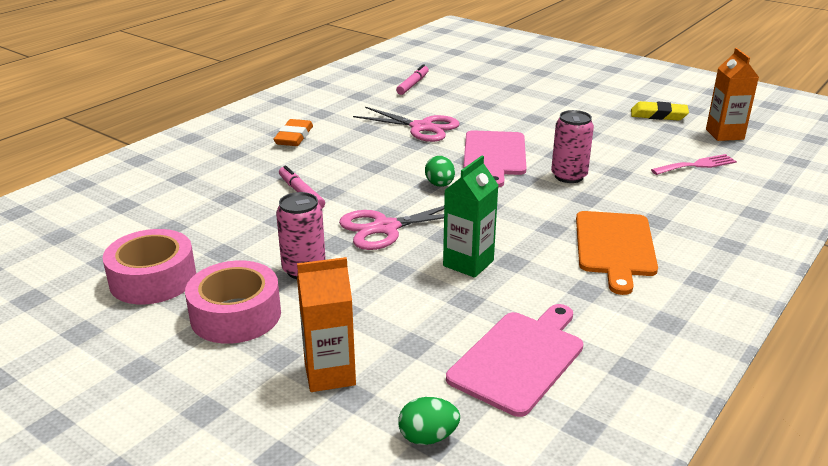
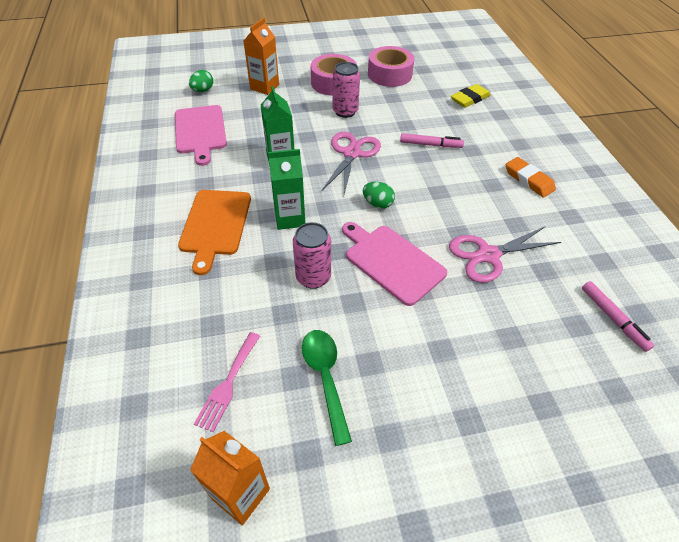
camera: 130 degrees right, 20 degrees up
(534, 215) = (290, 218): none -> green carton
(615, 247) = (215, 225): orange cutting board -> orange cutting board turned 135 degrees counterclockwise
(625, 140) = (325, 377): none -> green spoon
(658, 115) = (345, 481): yellow eraser -> yellow eraser (470, 99)

